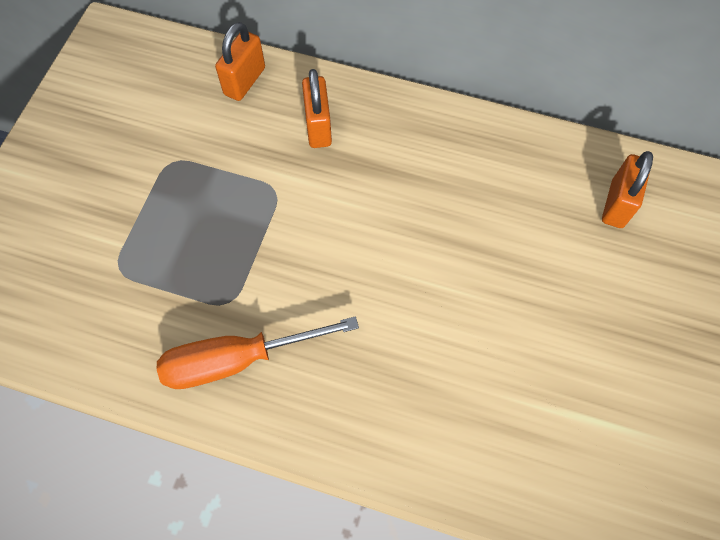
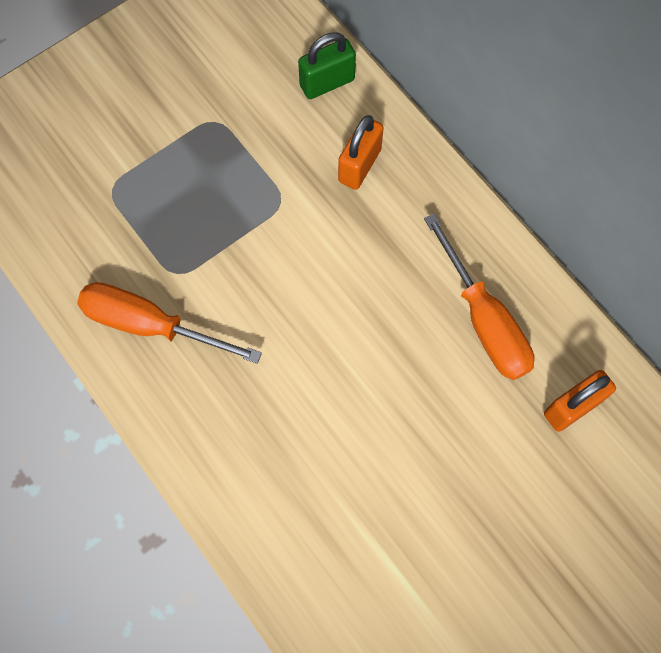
camera: 35 degrees right, 5 degrees up
(244, 81) = (327, 83): orange padlock -> green padlock
(503, 182) = (484, 320): none -> orange screwdriver

